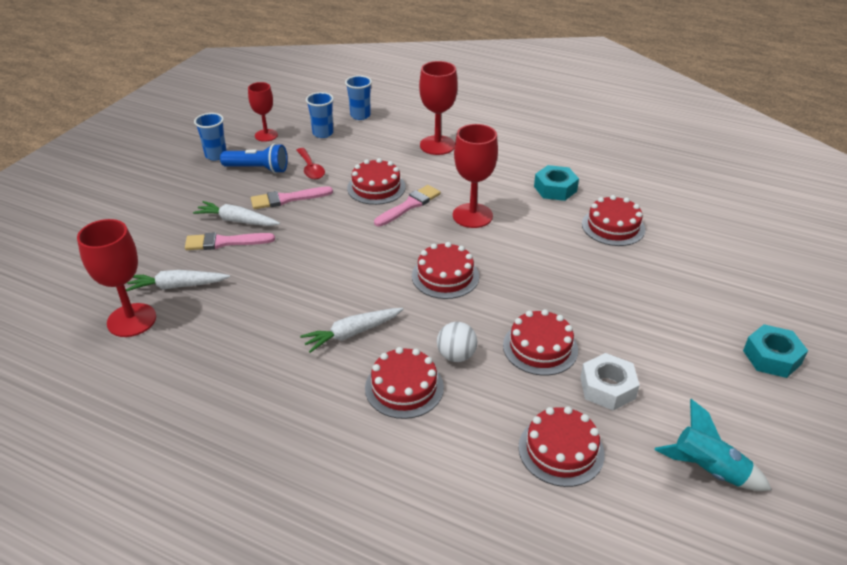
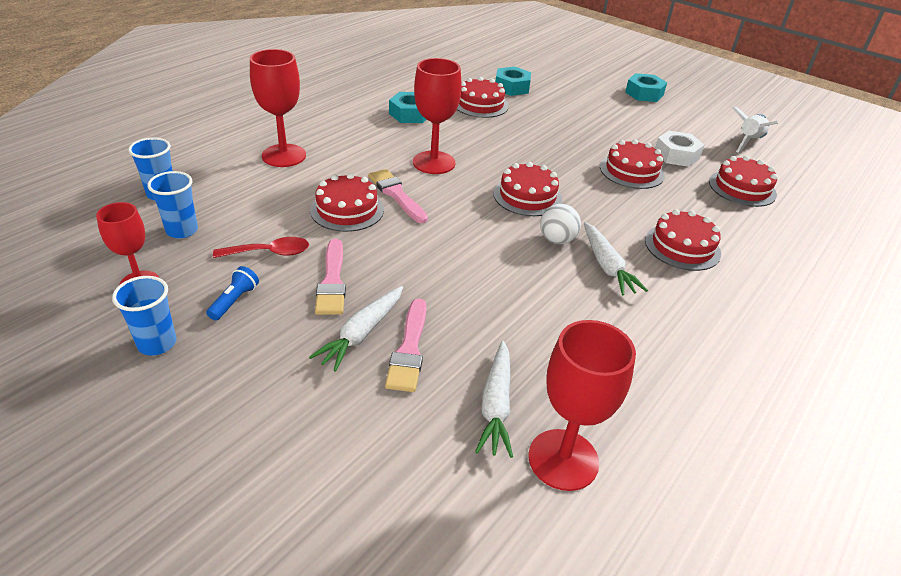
camera: 80 degrees left, 0 degrees up
(258, 169) = (234, 301): blue flashlight -> blue flashlight, size x0.60
(456, 355) = (641, 212): white ball -> white ball (557, 240)
(677, 243) = (512, 87): none -> turquoise nut
(707, 470) = (748, 141): turquoise rocket -> white rocket

